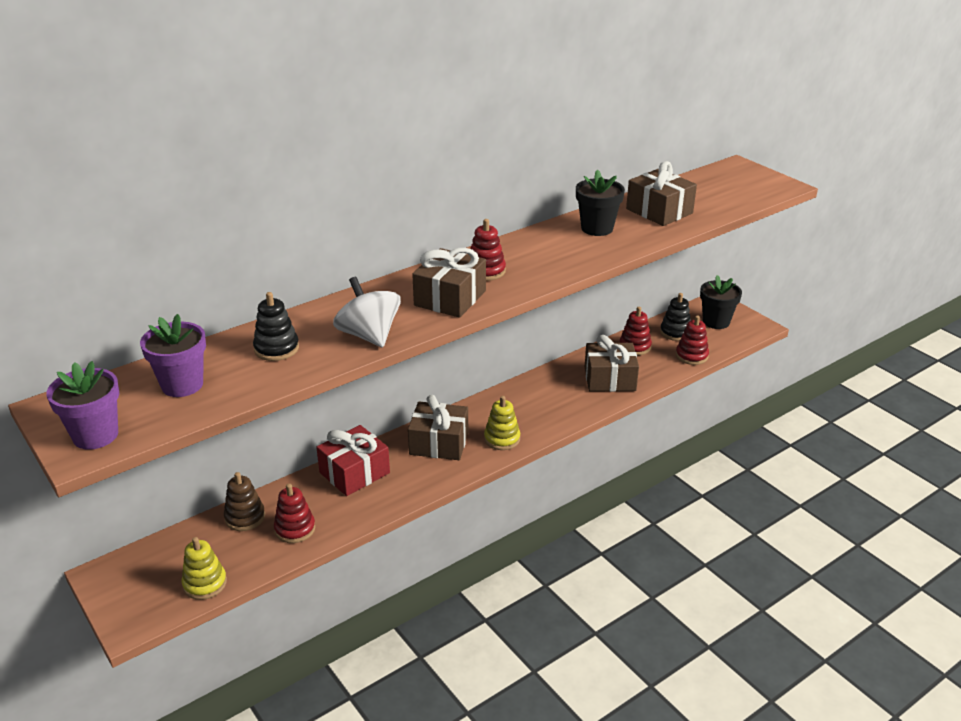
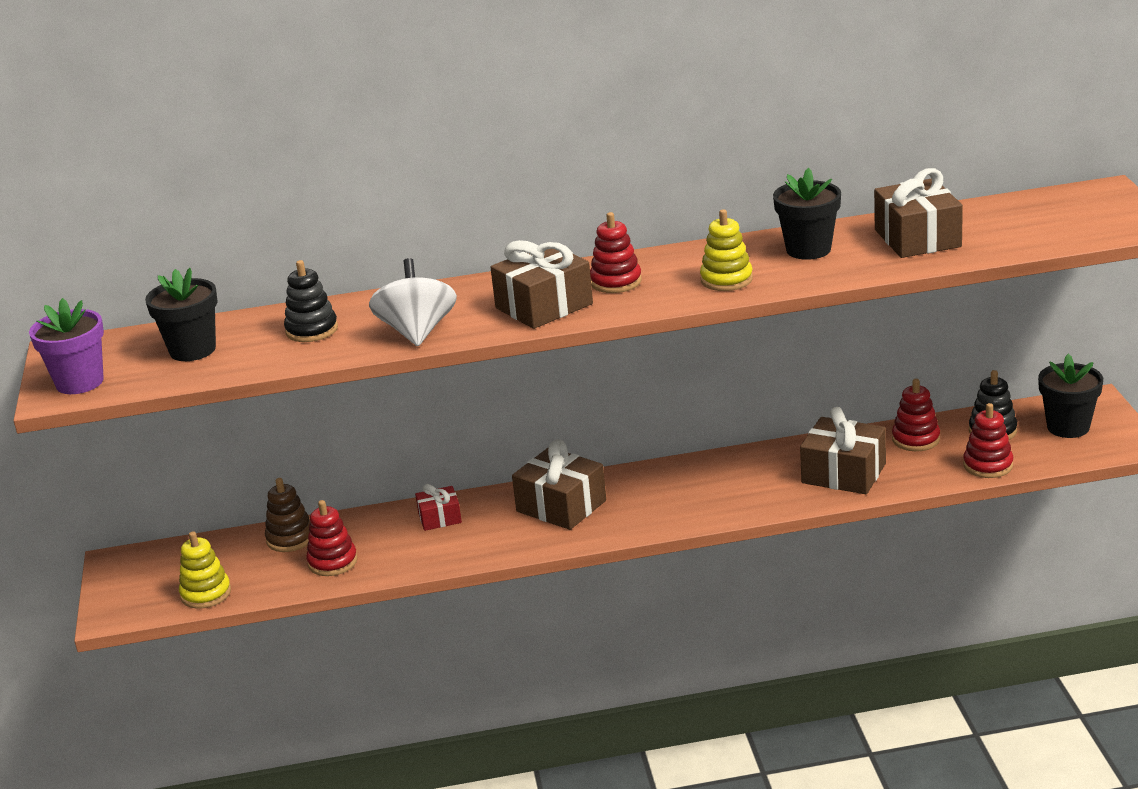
camera: 30 degrees right, 5 degrees down
(182, 385) = (192, 350): purple flower pot -> black flower pot
(354, 473) = (440, 518): red gift -> red gift, size x0.56
(502, 439) = (641, 517): yellow stacking toy -> yellow stacking toy (726, 279)

